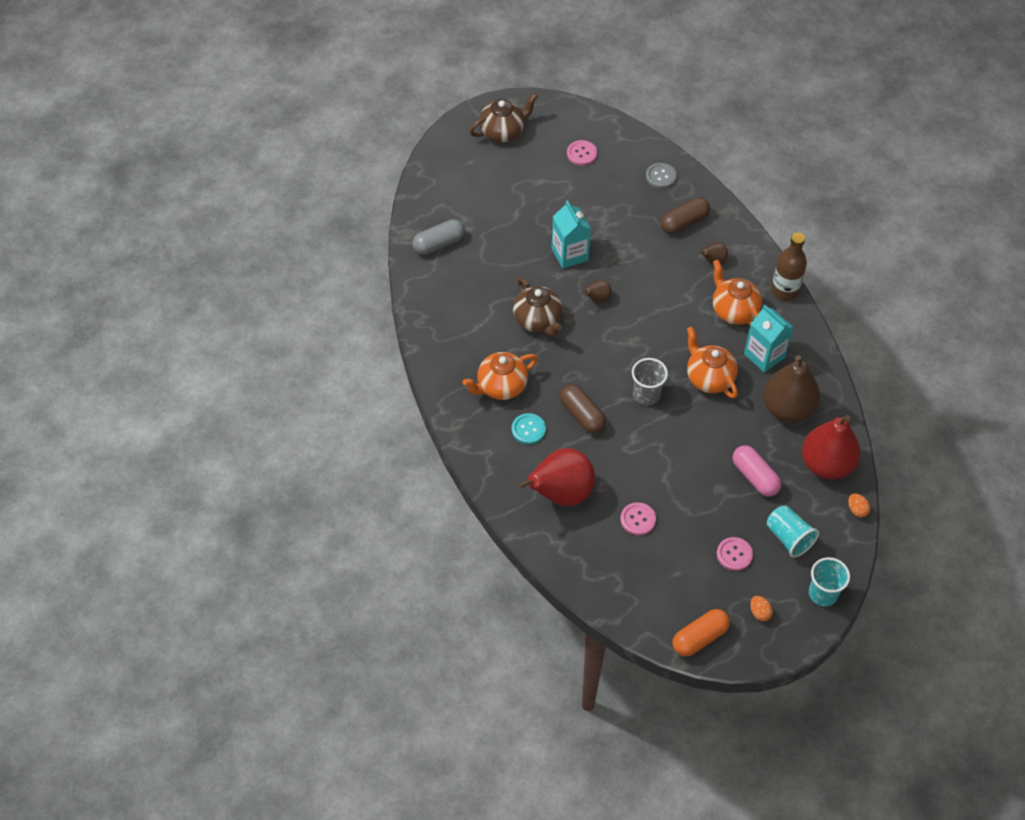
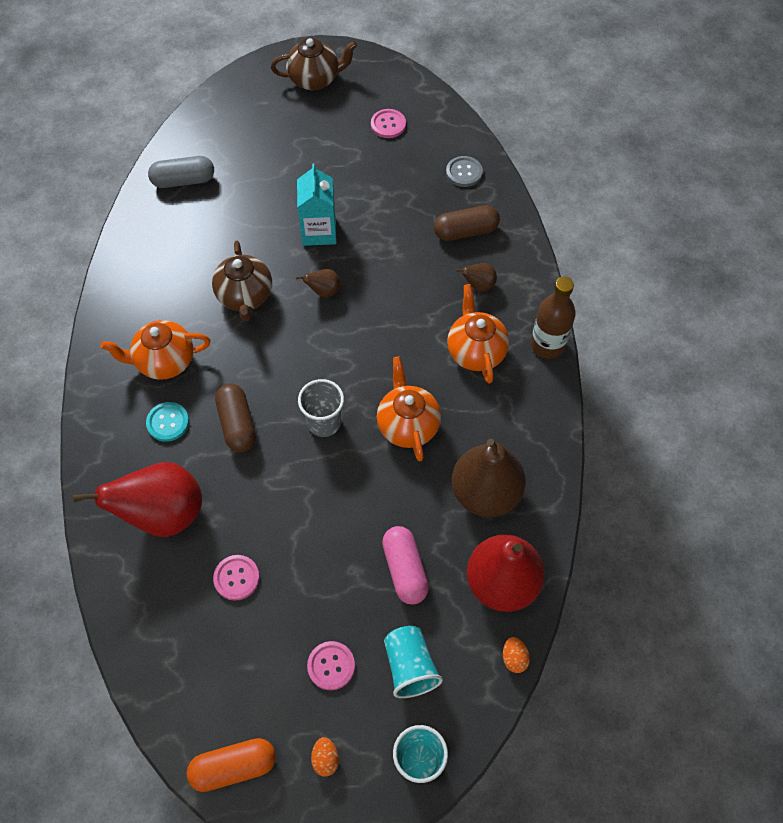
camera: 20 degrees right, 5 degrees up
(764, 355) = (487, 417): turquoise carton -> none

